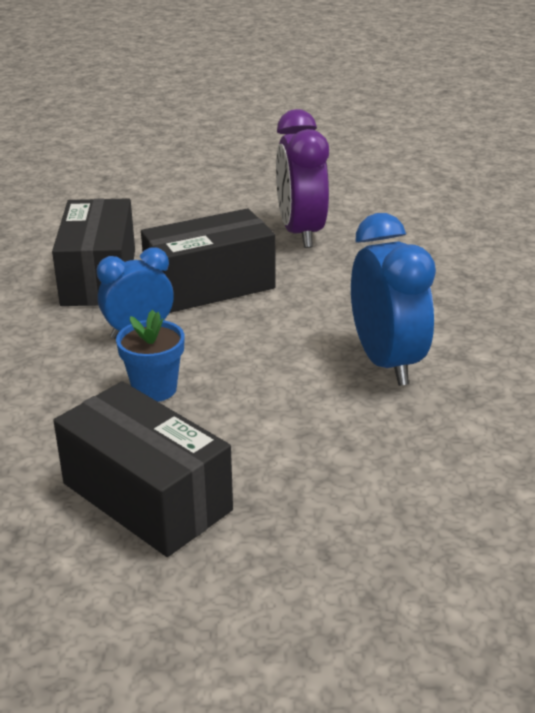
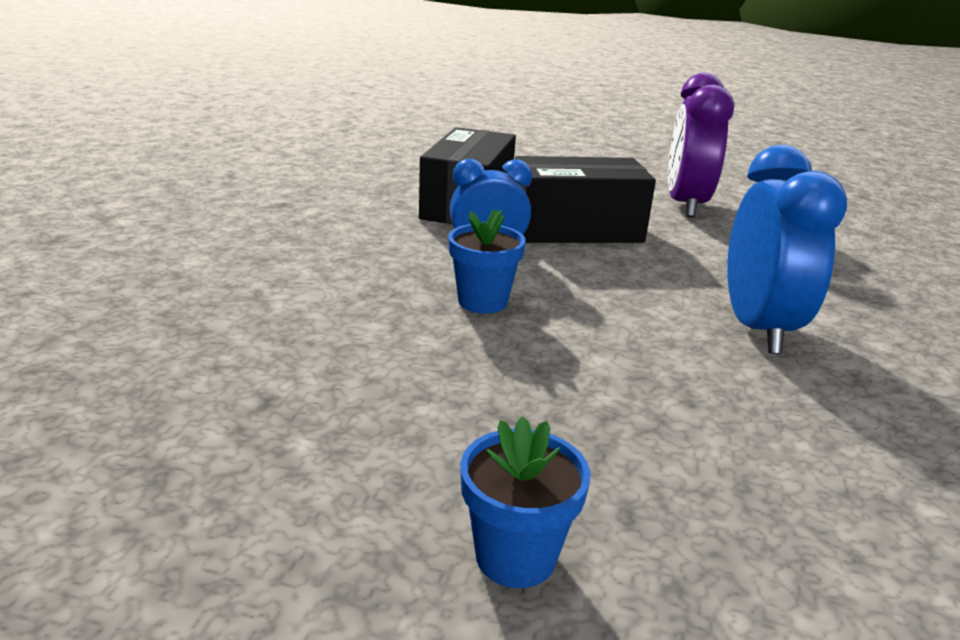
camera: 15 degrees right, 5 degrees down
(146, 497) = (428, 399): black box -> none
(256, 605) = (515, 556): none -> blue flower pot

